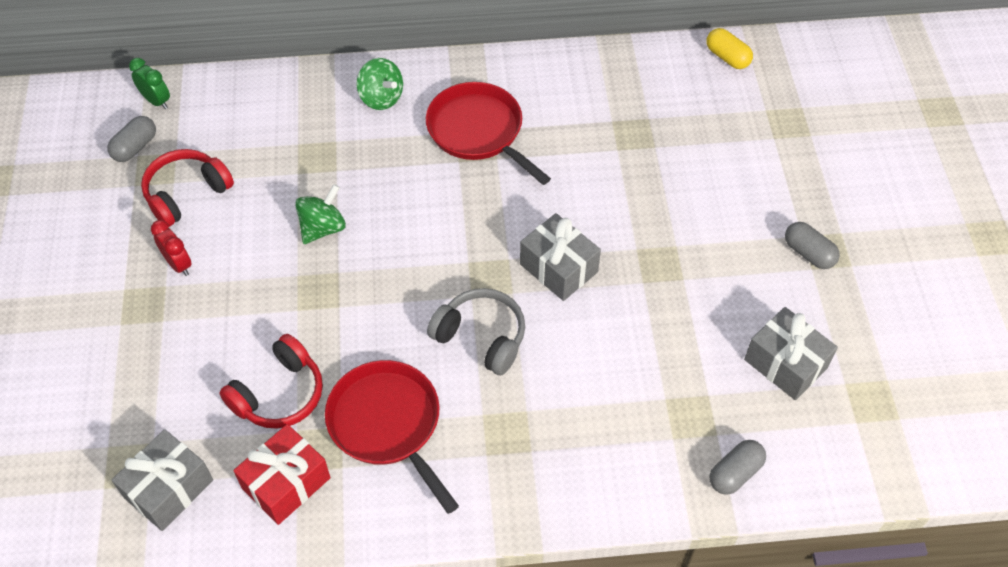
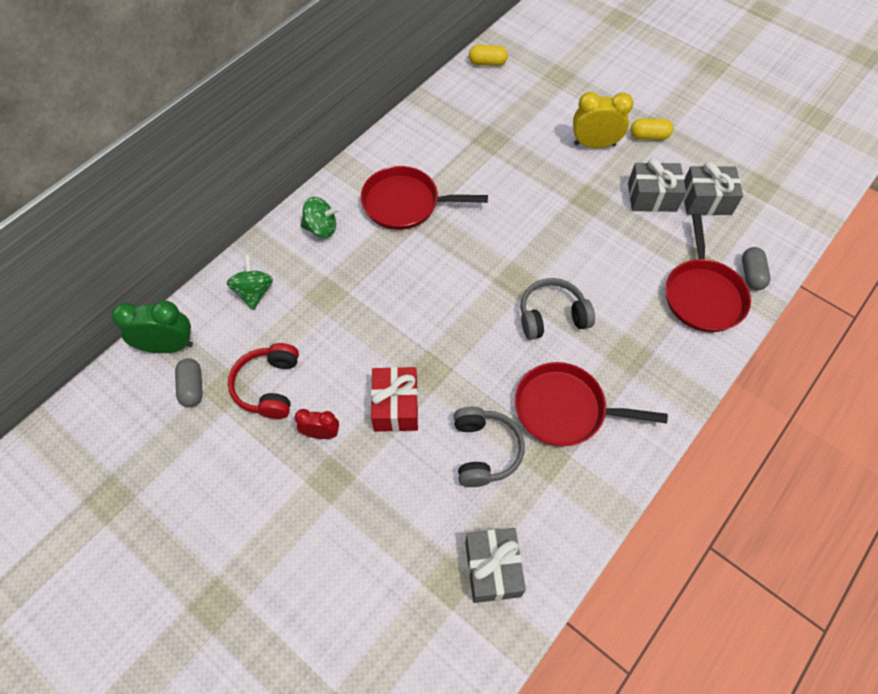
camera: 45 degrees left, 5 degrees up
(156, 101) = (168, 346): green clock -> green clock, size x1.64
(279, 394) = (484, 451): red headphones -> grey headphones
(286, 483) = (553, 496): red gift -> red gift (395, 406)
(323, 228) = (385, 333): green spinning top -> green spinning top (254, 292)
(558, 268) = (543, 244): grey gift -> grey gift (652, 197)
(654, 447) = (703, 295): none -> red pan
(736, 216) = (594, 144): none -> yellow clock
(808, 253) = (649, 136): grey capsule -> yellow capsule

